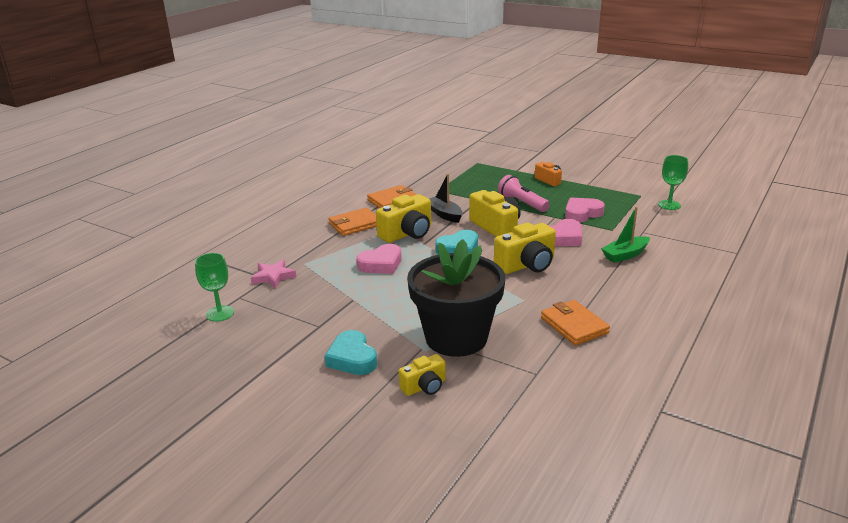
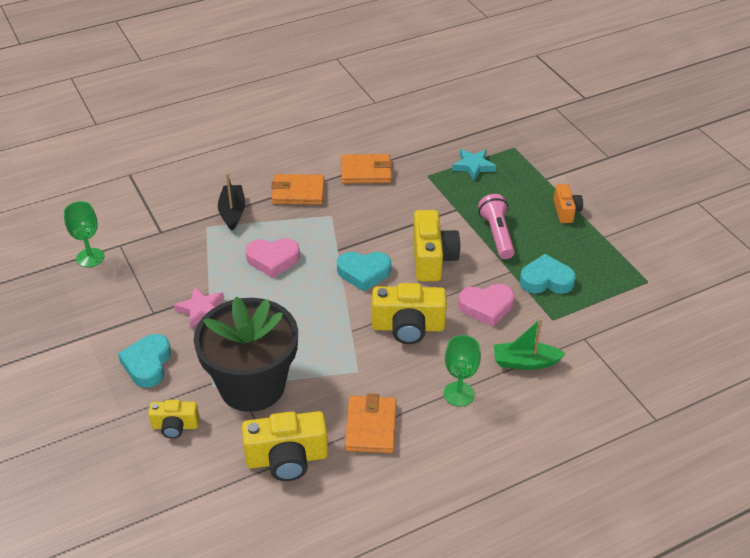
camera: 30 degrees right, 15 degrees up
(273, 277) = (167, 232): pink star -> pink star (201, 310)
(407, 233) = (335, 228): yellow camera -> yellow camera (287, 458)
(444, 214) = (398, 216): black boat -> black boat (232, 212)
(463, 178) = (473, 166): none -> turquoise star
(582, 214) = (546, 280): pink heart -> turquoise heart
(669, 205) = (664, 312): green goblet -> green goblet (459, 394)

